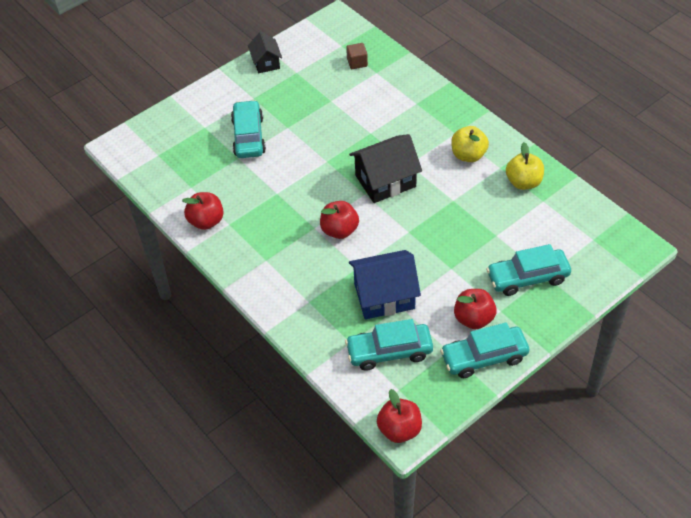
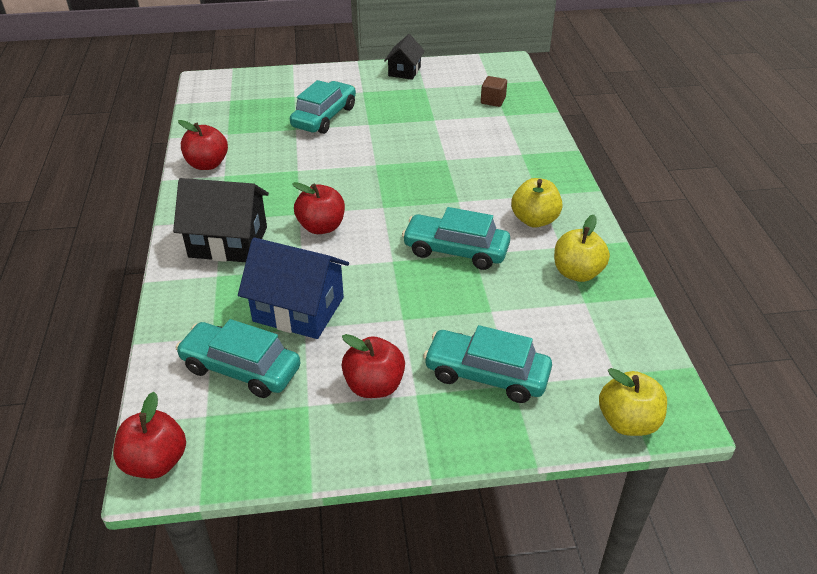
camera: 30 degrees right, 10 degrees down
(385, 181) = (417, 205): black house -> black house (228, 242)
(484, 357) = (342, 437): turquoise car -> turquoise car (455, 250)
(619, 264) = (628, 422): none -> yellow apple

